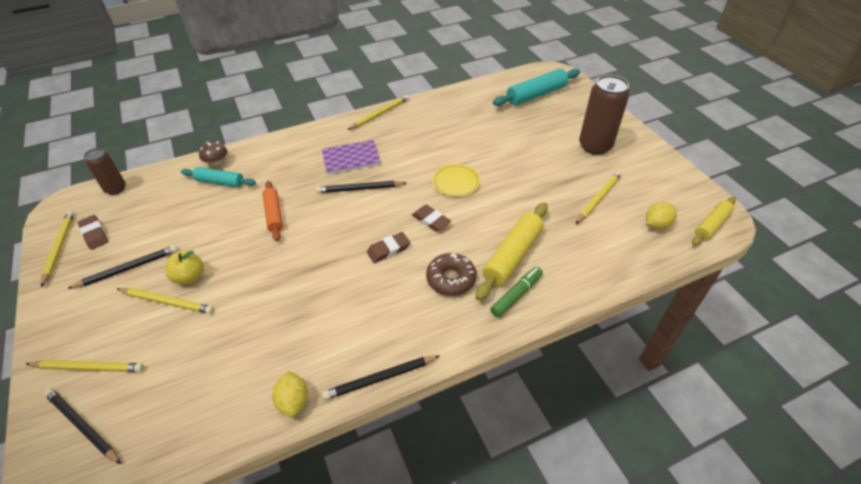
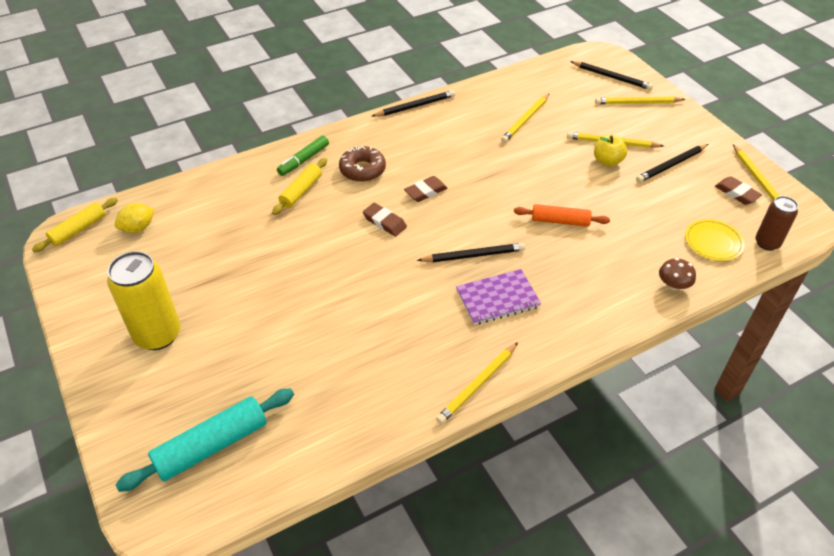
camera: 175 degrees right, 0 degrees up
(220, 182) = (648, 257): turquoise rolling pin -> none
(274, 214) = (560, 221): orange rolling pin -> orange rolling pin turned 60 degrees counterclockwise
(293, 401) = (474, 93): yellow lemon -> none
(456, 182) = (356, 269): yellow plate -> yellow plate (713, 242)
(512, 256) = (301, 191): yellow rolling pin -> yellow rolling pin, size x0.64
(595, 146) = (158, 335): brown can -> yellow can
(598, 198) = (188, 255): yellow pencil -> yellow pencil (525, 120)

